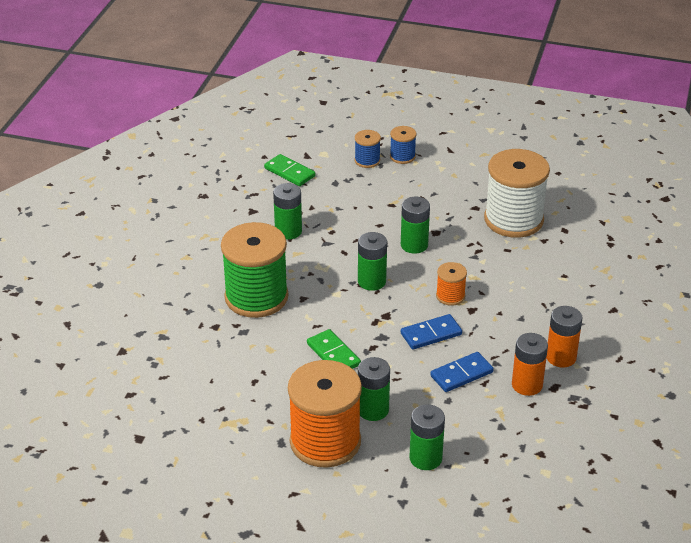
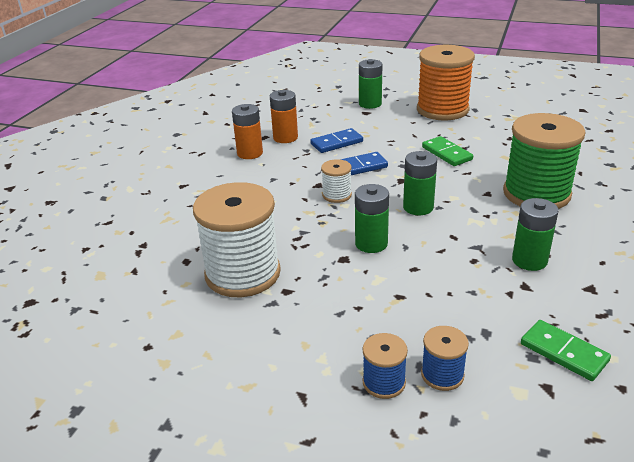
camera: 175 degrees left, 5 degrees down
(373, 410) = (409, 124): green battery -> none
(450, 296) = (337, 195): orange spool -> white spool

